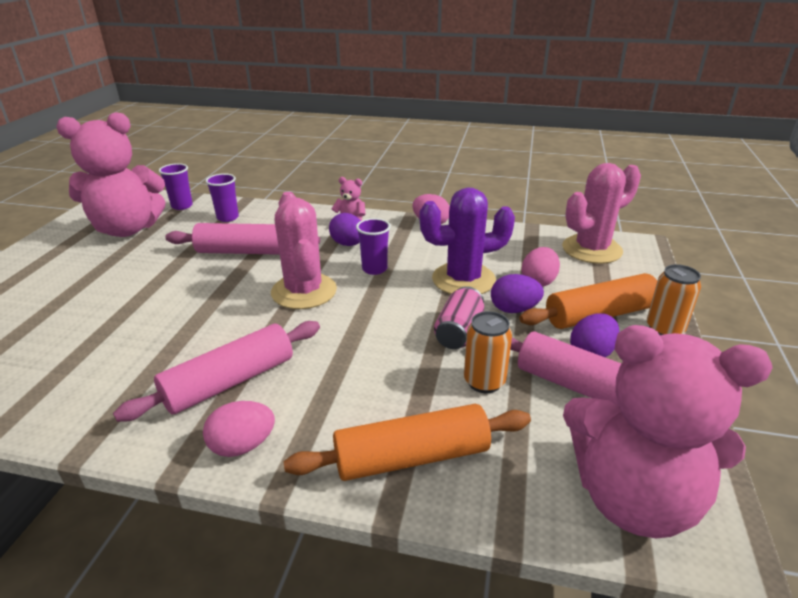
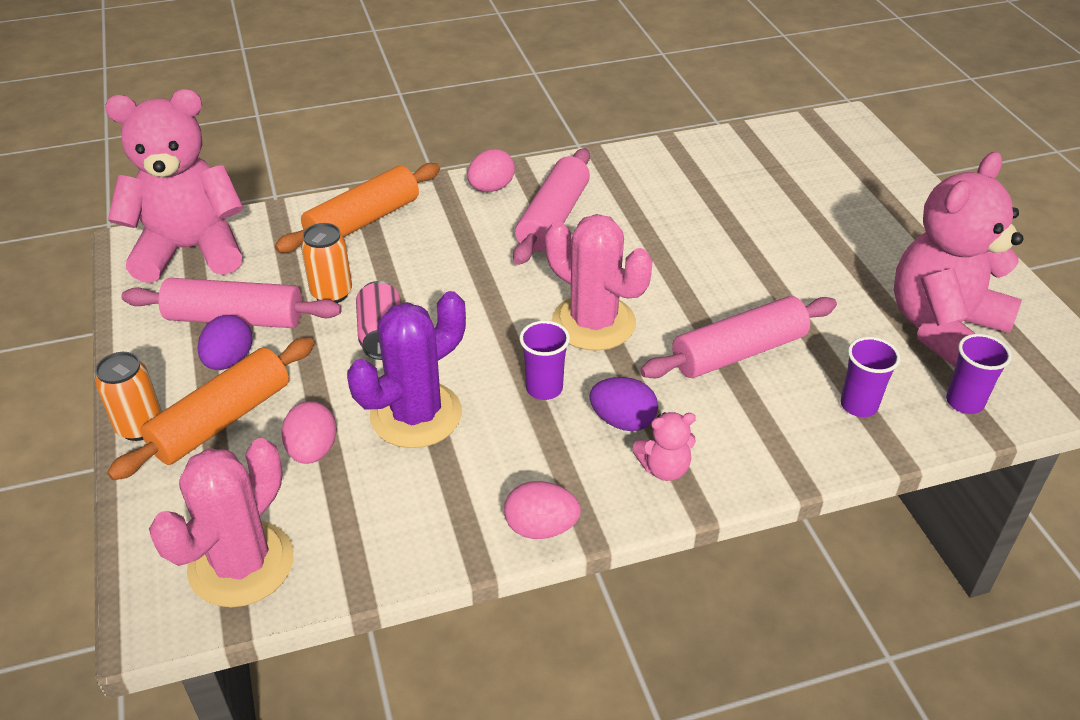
camera: 150 degrees right, 10 degrees up
(514, 309) = (331, 389): purple egg -> none

